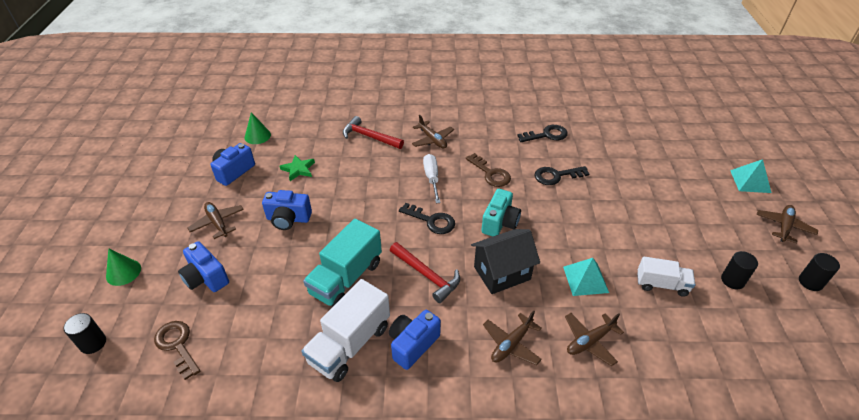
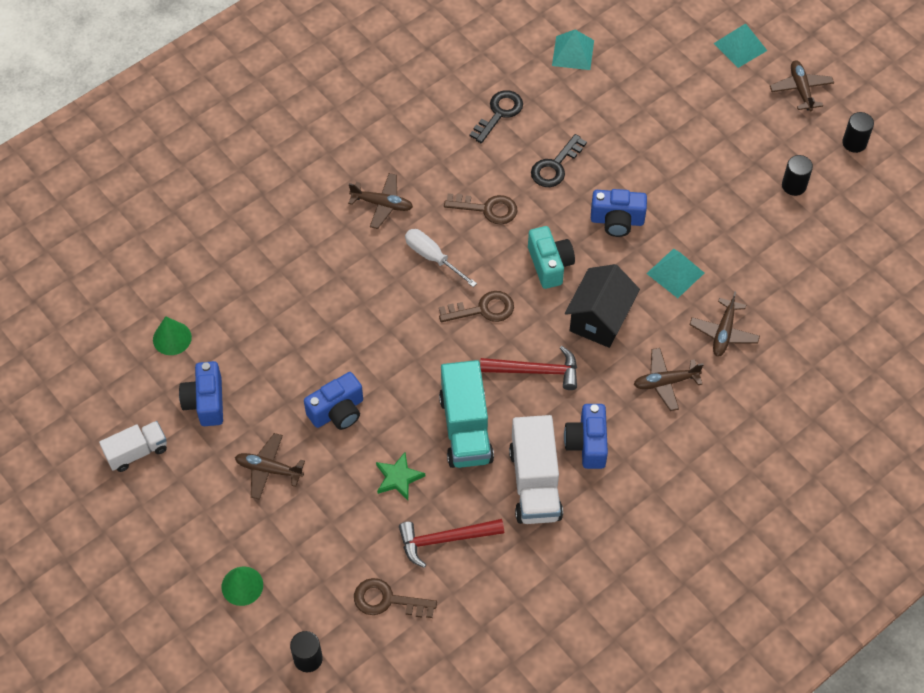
camera: 40 degrees left, 15 degrees up
(206, 278) = (332, 528): blue camera -> blue camera (617, 221)
(298, 169) = (276, 347): green star -> green star (398, 478)
(369, 137) = (307, 249): red hammer -> red hammer (445, 540)
(431, 221) = (483, 309): black key -> brown key
(511, 344) = (665, 382): brown plane -> brown plane turned 75 degrees clockwise
(623, 130) = (573, 52): none -> turquoise pyramid
(661, 284) = (741, 232): white truck -> white truck (137, 452)

